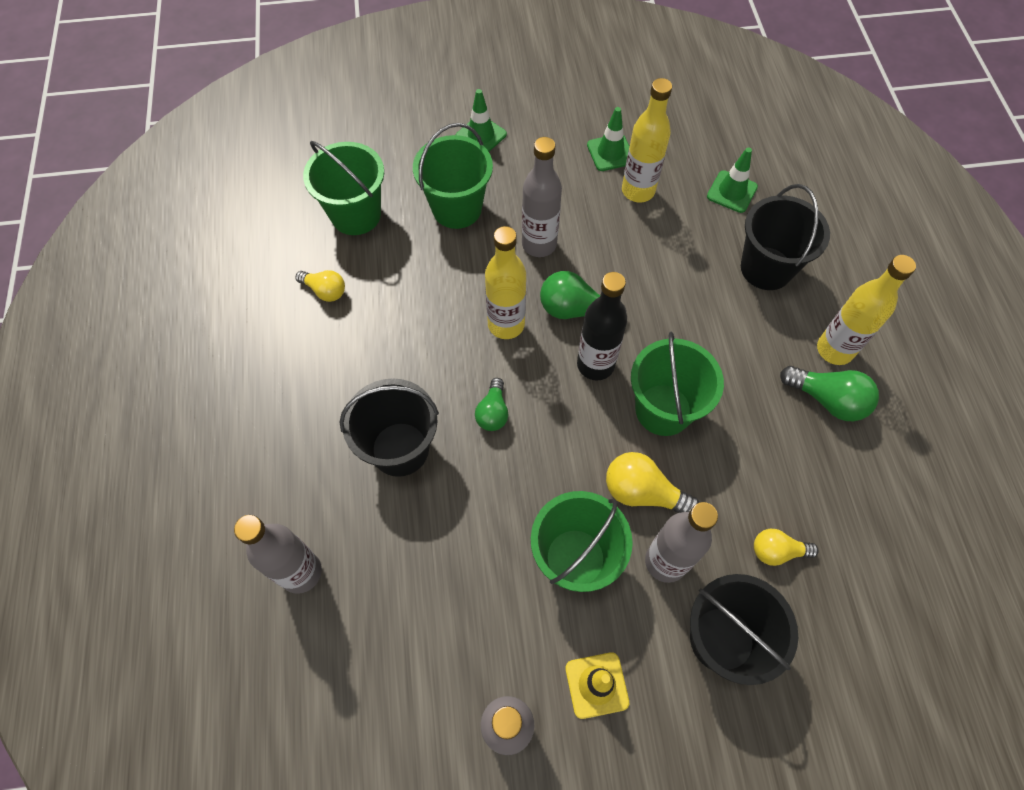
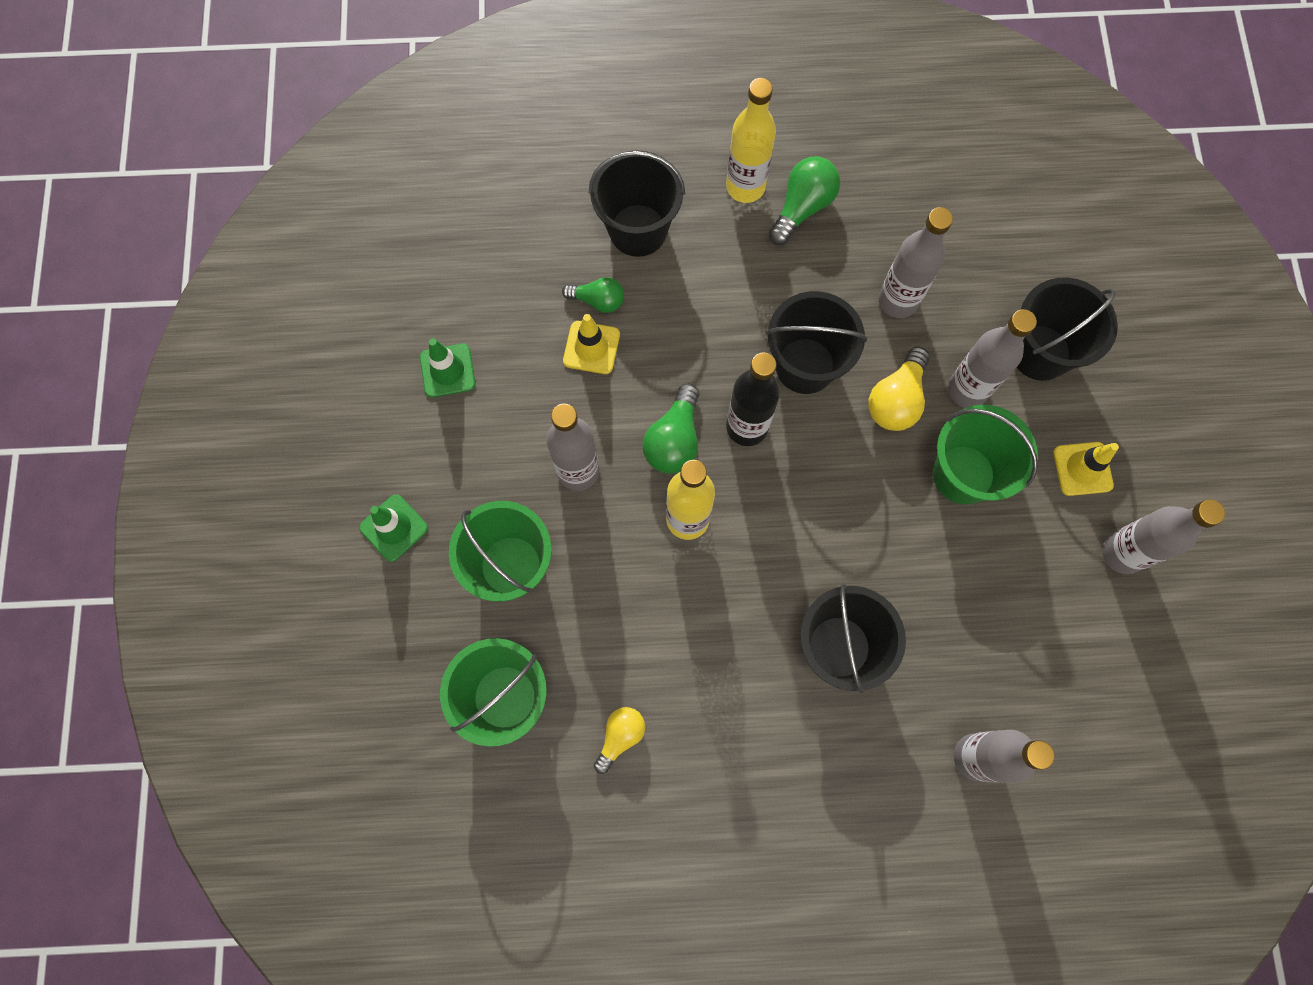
camera: 85 degrees left, 10 degrees up
(493, 412) = (799, 542): green light bulb -> green light bulb (598, 300)
(638, 191) = (512, 347): yellow bottle -> none
(648, 244) = (591, 348): none -> yellow traffic cone
(663, 410) = (805, 366): green bucket -> black bucket
(732, 192) = (527, 244): green traffic cone -> none
(748, 491) = (897, 301): none -> grey bottle
(777, 551) = (958, 288): yellow light bulb -> none

